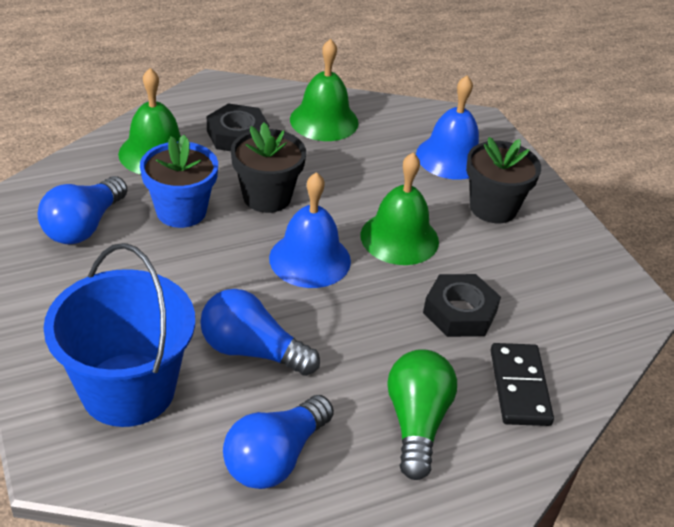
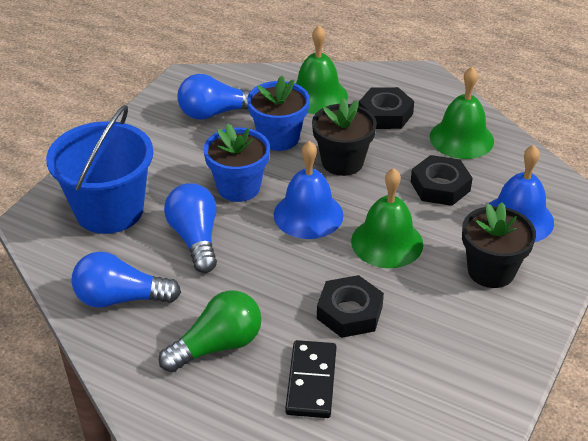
camera: 55 degrees right, 0 degrees up
(216, 278) = (238, 187): none -> blue flower pot
(366, 168) = (440, 186): none -> black nut
(519, 387) = (311, 381): black domino -> black domino turned 45 degrees counterclockwise

